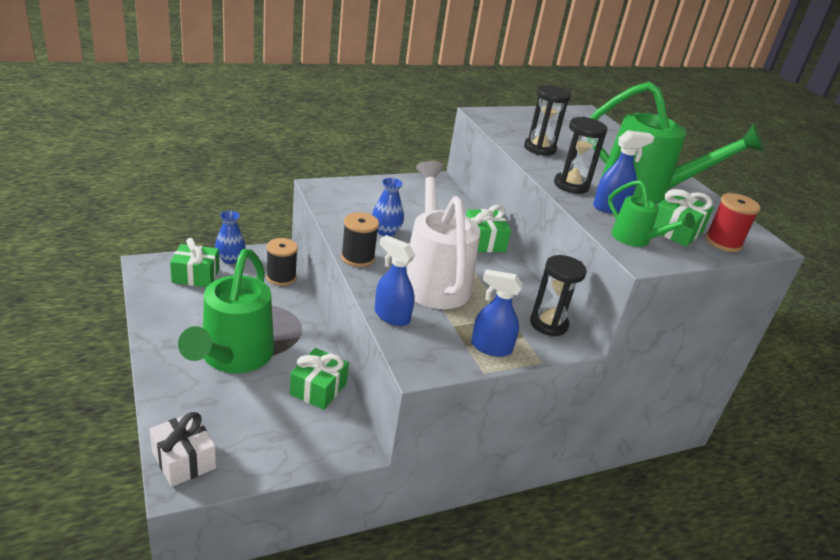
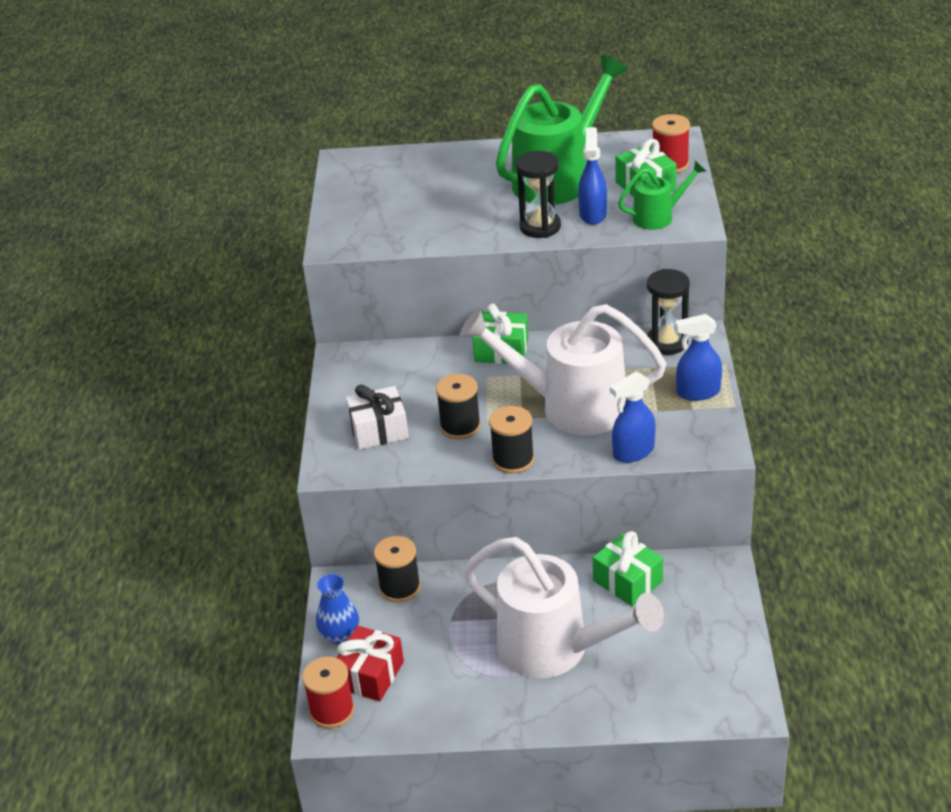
camera: 60 degrees left, 5 degrees up
(161, 265) = (332, 711): none -> red spool
(184, 460) = (715, 703): white gift -> white gift (379, 430)
(196, 276) = (370, 675): green gift -> red gift
(233, 357) = (555, 649): green watering can -> white watering can
(386, 231) = (460, 426): blue vase -> black spool
(490, 347) = (698, 392): blue spray bottle -> blue spray bottle turned 45 degrees clockwise
(539, 148) = (444, 225): black hourglass -> none

